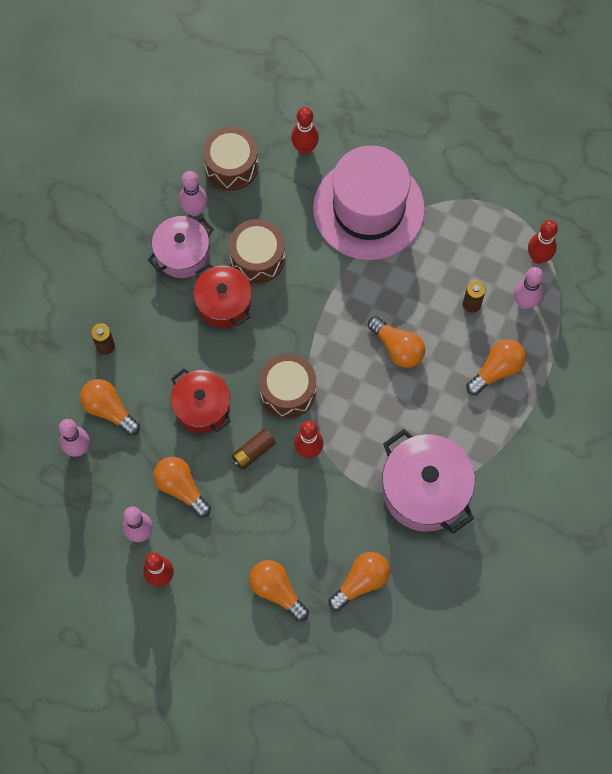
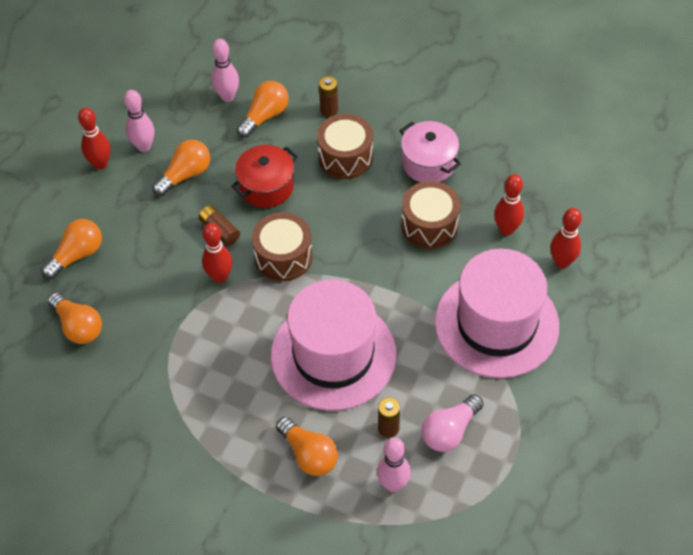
camera: 90 degrees right, 15 degrees down
(195, 210) = (478, 170): pink bowling pin -> none
(224, 303) = (377, 199): red pot -> none
(231, 166) = (532, 198): brown drum -> brown drum (345, 157)
(397, 348) = (333, 355): orange light bulb -> pink hat
(425, 491) = (171, 383): pink pot -> none
(474, 254) = (450, 431): none -> pink light bulb
(538, 257) = (452, 500): red bowling pin -> red bowling pin (506, 229)

